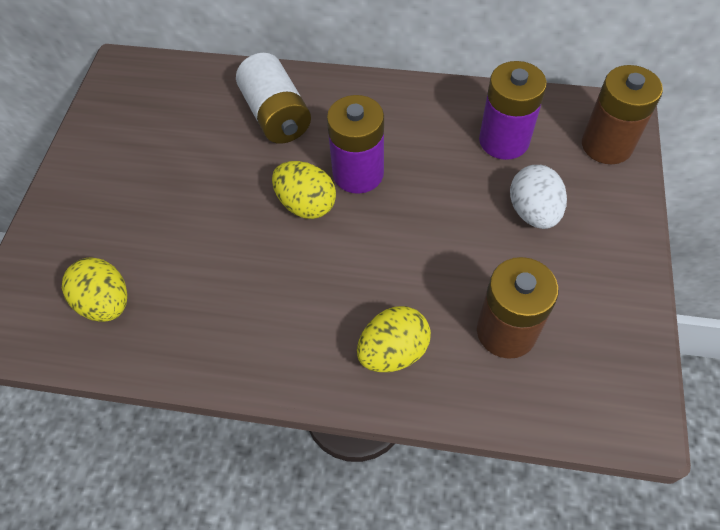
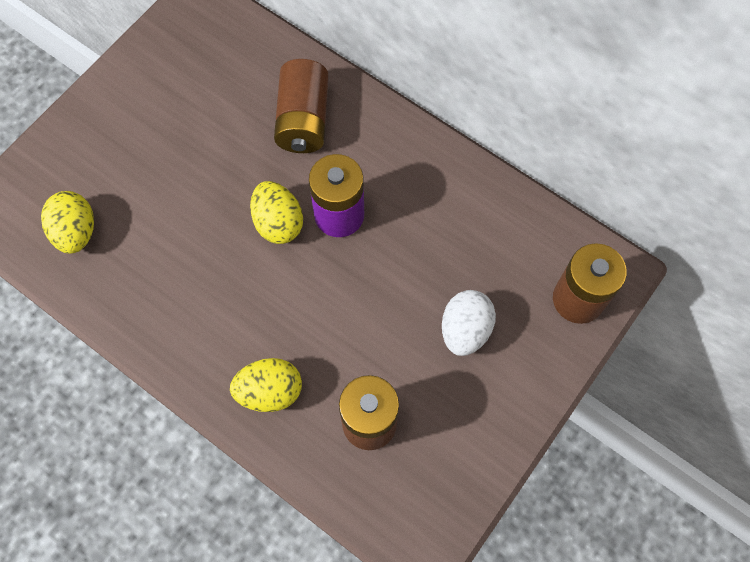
camera: 25 degrees right, 10 degrees up
(276, 115) = (303, 120): white battery -> brown battery
(504, 140) = (487, 247): purple battery -> none

